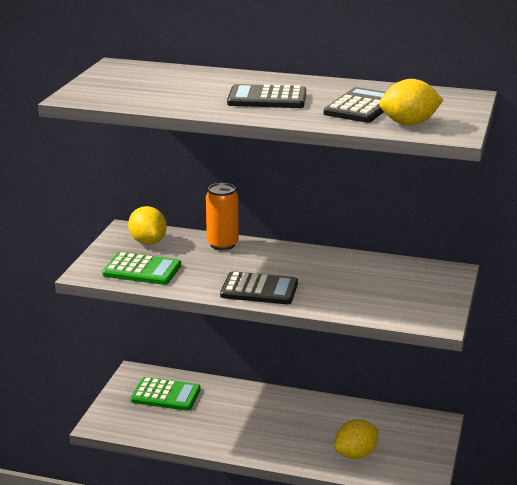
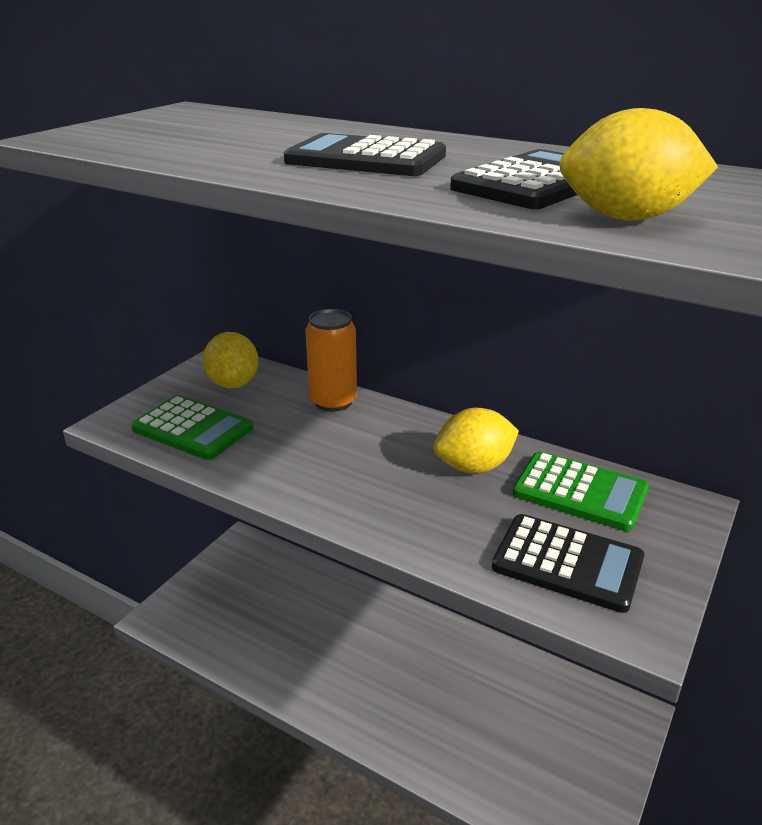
camera: 15 degrees right, 5 degrees up
(166, 395) = (262, 585): green calculator -> green calculator (580, 492)
(259, 289) = (343, 493): black calculator -> black calculator (567, 563)
(355, 454) = (486, 754): yellow lemon -> yellow lemon (474, 467)

